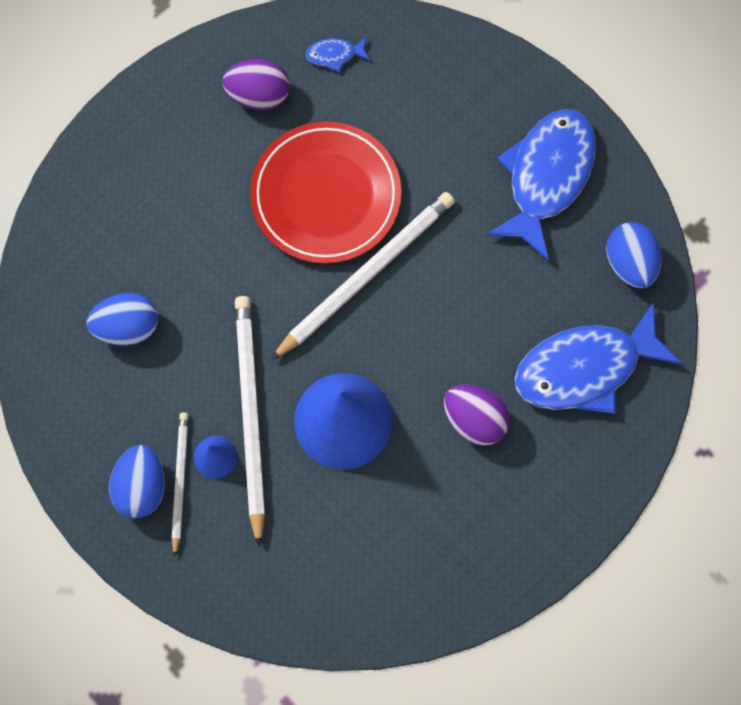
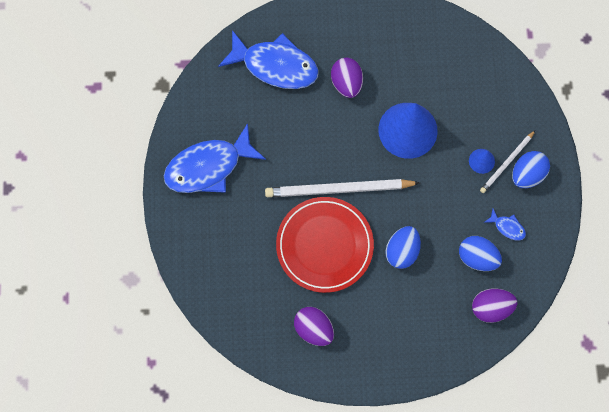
camera: 140 degrees left, 0 degrees up
(66, 279) = (491, 307): none -> purple egg
(250, 414) = (449, 167): white pencil -> none
(335, 55) = (255, 319): blue fish -> blue fish (507, 227)
(629, 263) = (209, 95): blue egg -> blue egg (402, 251)

